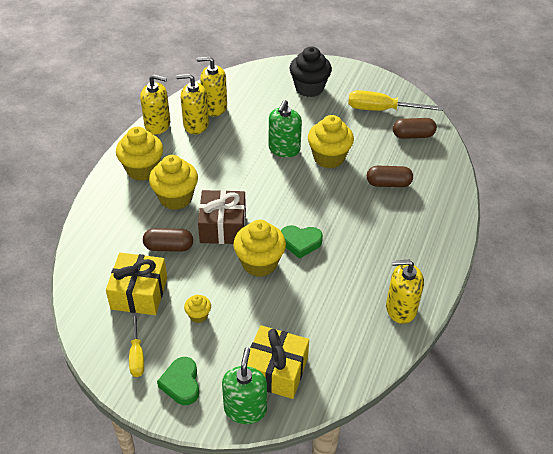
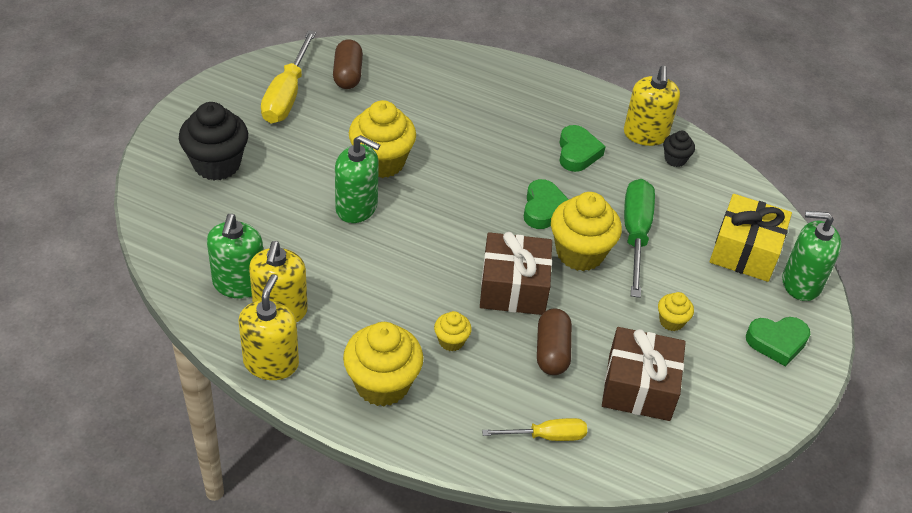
camera: 90 degrees left, 0 degrees up
(137, 355) = (741, 389): yellow screwdriver -> yellow screwdriver (546, 436)
(139, 293) = (639, 387): yellow gift -> brown gift
(175, 198) = (451, 341): yellow cupcake -> yellow cupcake, size x0.49
(214, 107) = (239, 283): yellow soap dispenser -> green soap dispenser
(283, 297) = (635, 234): none -> green screwdriver
(366, 263) = (577, 153): none -> green heart
(375, 328) = (675, 159): none -> black cupcake
(388, 183) = (439, 112): brown capsule -> none

